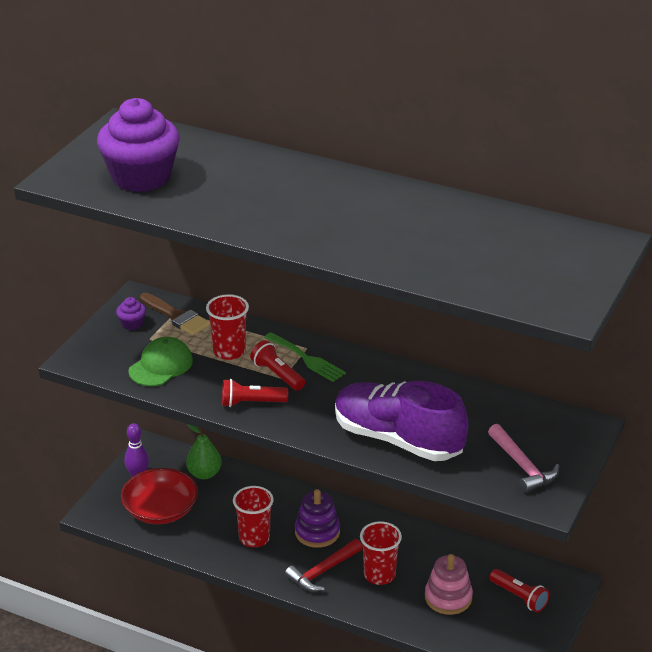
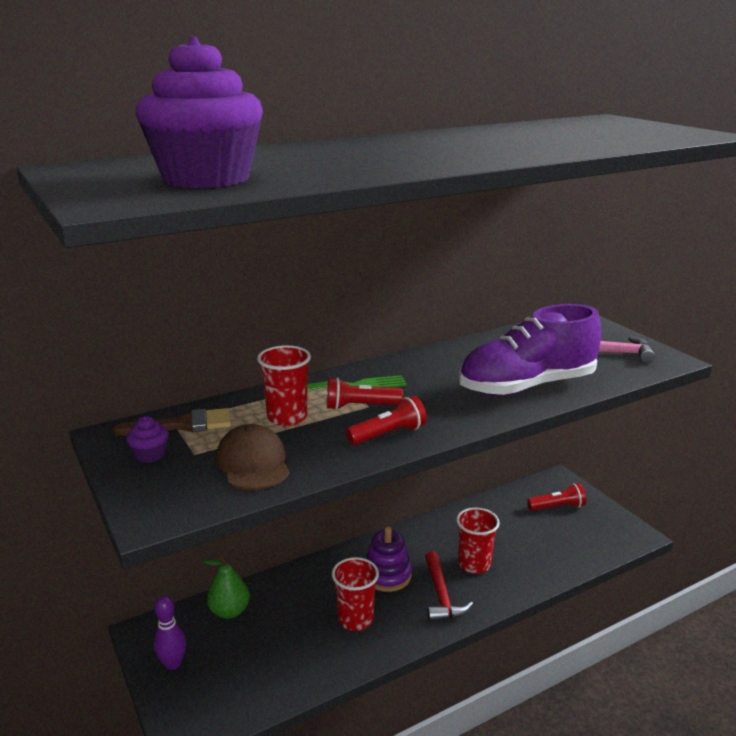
camera: 55 degrees left, 10 degrees down
(160, 510) = (244, 670): red bowl -> none
(161, 366) = (253, 463): green cap -> brown cap
(251, 403) = (388, 434): red flashlight -> red flashlight turned 150 degrees counterclockwise
(448, 597) = (532, 540): pink stacking toy -> none

